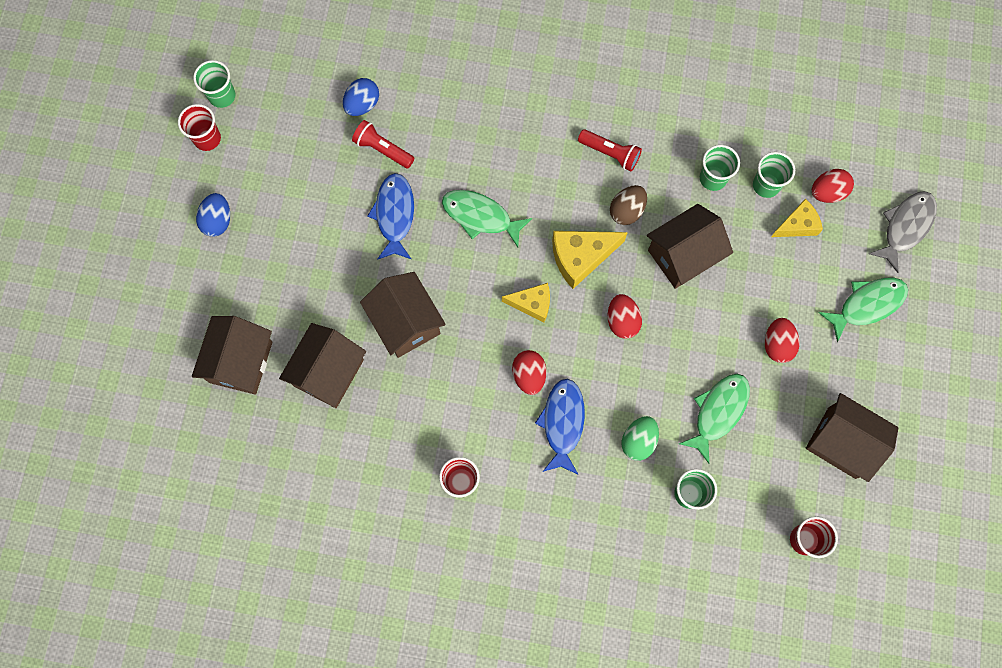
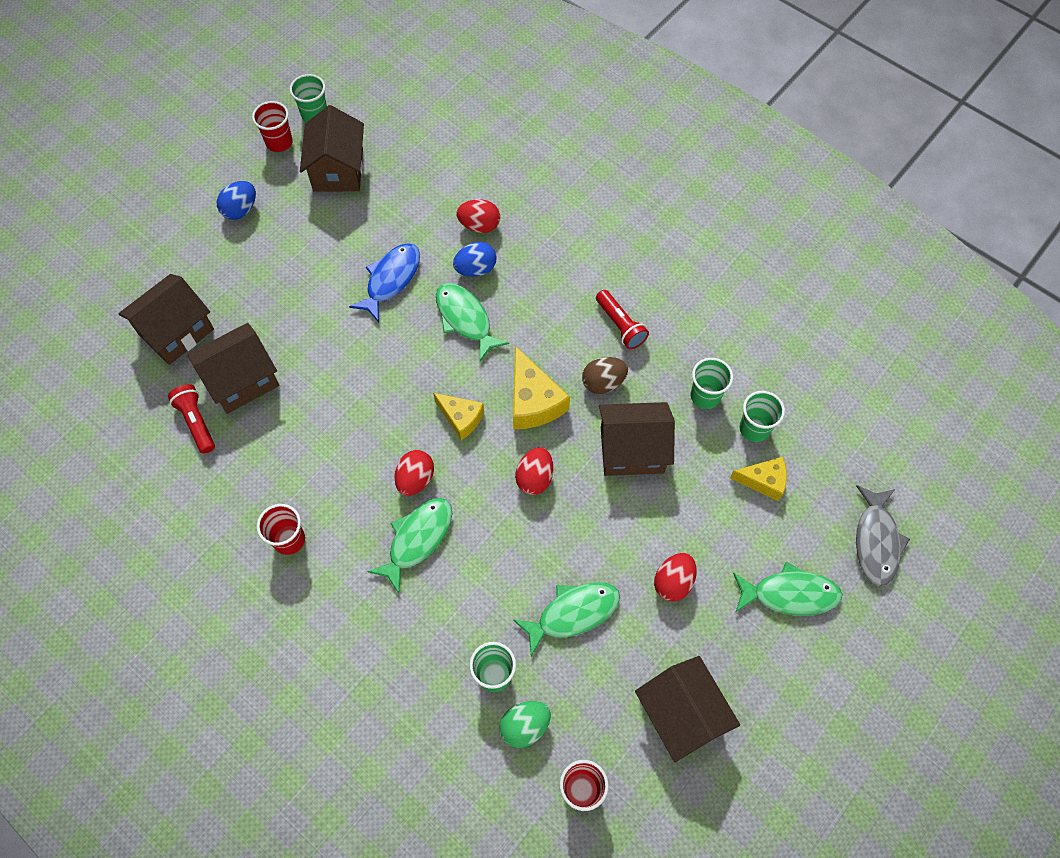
camera: 30 degrees right, 10 degrees down
(362, 104) = (426, 178): blue egg -> blue egg (476, 269)
(382, 149) = (418, 221): red flashlight -> red flashlight (196, 422)
(405, 322) = (337, 374): brown house -> brown house (338, 170)
(563, 423) = (417, 539): blue fish -> green fish
(581, 257) = (533, 401): yellow cheese -> yellow cheese turned 120 degrees counterclockwise
(638, 441) = (477, 596): green egg -> green egg (525, 726)
(827, 192) = (813, 466): red egg -> red egg (479, 225)
(905, 227) = (876, 541): grey fish -> grey fish turned 120 degrees clockwise

